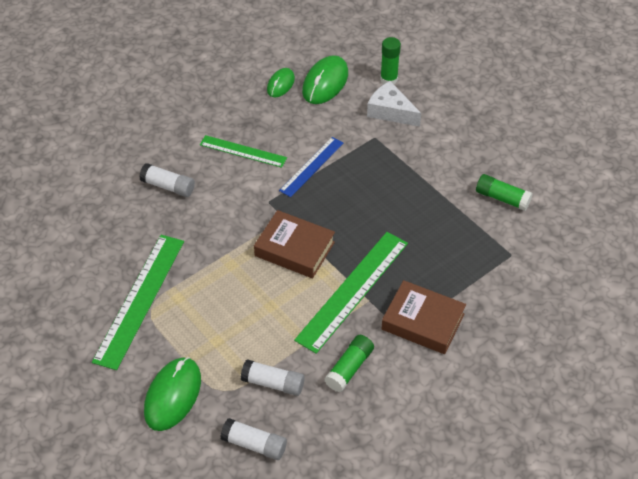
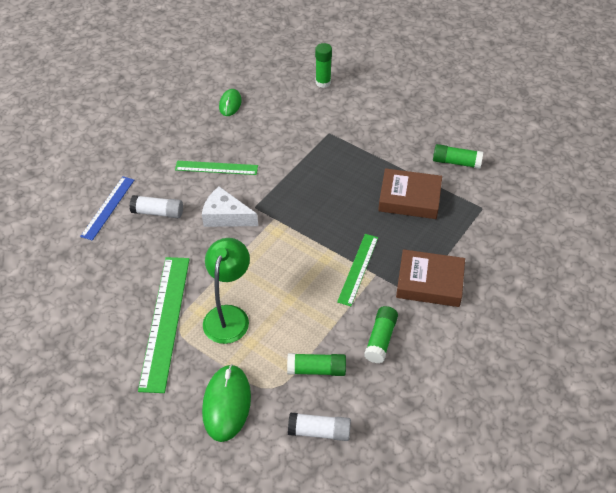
camera: 15 degrees left, 0 degrees up
(204, 308) = (229, 315): none -> green lamp
(273, 383) = (316, 369): white glue stick -> green glue stick
(294, 249) = (293, 244): brown book -> brown book (409, 198)
(312, 166) = (282, 169): blue ruler -> blue ruler (108, 207)
(325, 82) = (269, 95): green mouse -> none
(352, 290) = (358, 269): green ruler -> green ruler, size x0.60
(390, 111) = (334, 109): white cheese -> white cheese (226, 216)

